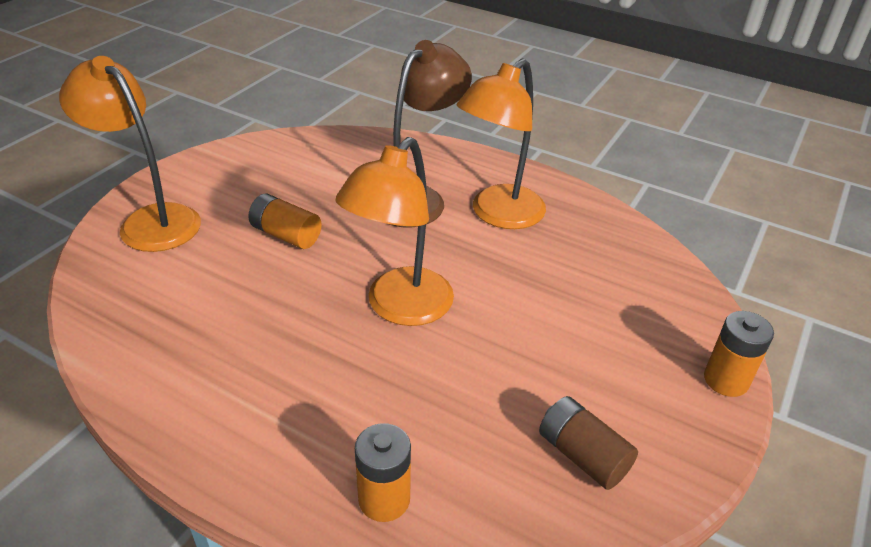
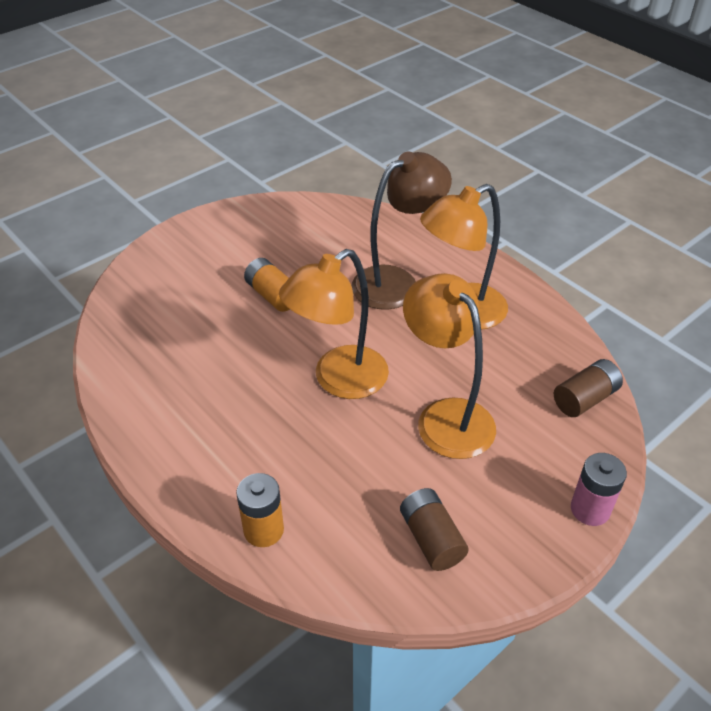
camera: 20 degrees right, 5 degrees up
(150, 220) = (172, 262): orange lamp -> orange lamp (446, 416)
(661, 273) = (585, 399): none -> brown battery
(726, 380) = (590, 509): orange battery -> pink battery

